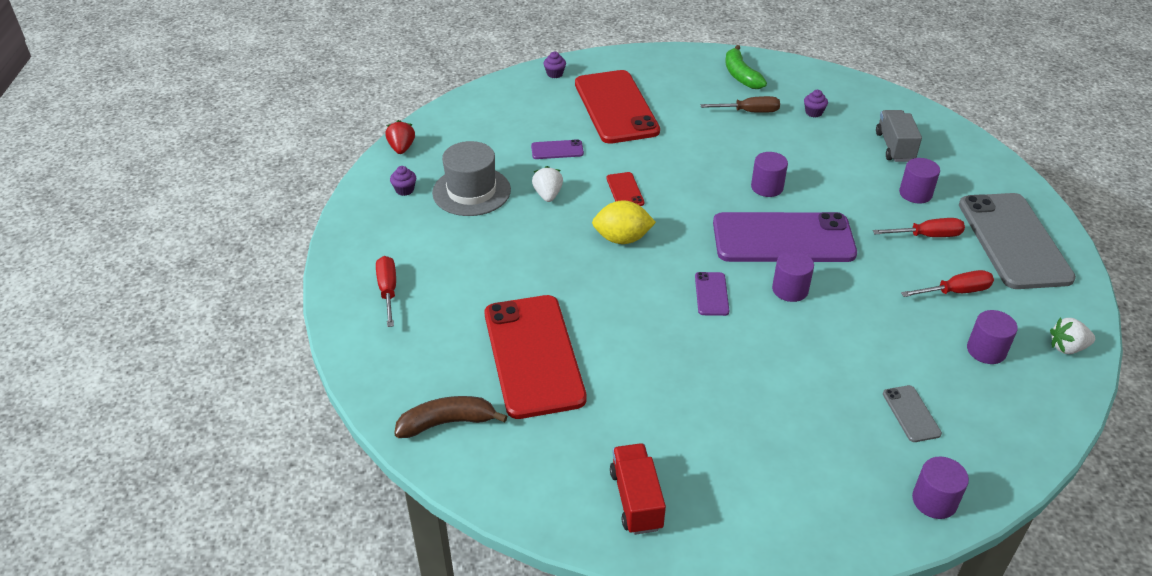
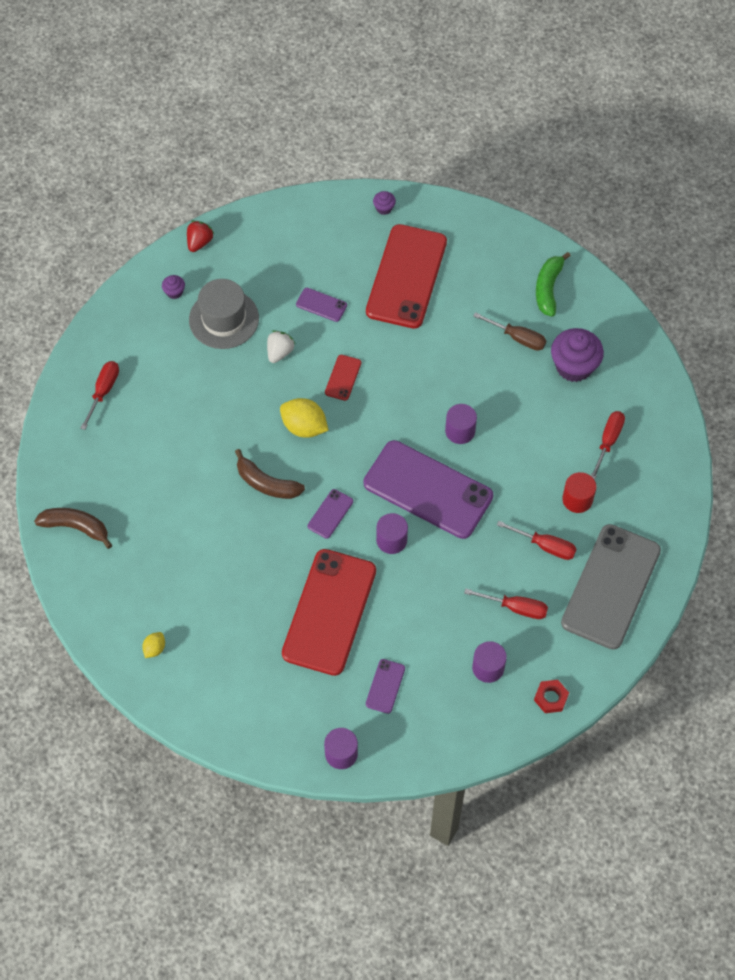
camera: 30 degrees right, 20 degrees up
(533, 355) = (166, 502): red phone -> red phone (329, 612)
(625, 296) = (266, 483): none -> brown banana
(636, 500) = (154, 648): red truck -> yellow lemon
(813, 112) = (574, 366): purple cupcake -> purple cupcake, size x2.19
(894, 147) = (608, 441): grey truck -> red screwdriver
(911, 414) = (385, 686): grey phone -> purple phone
(915, 193) = (577, 499): purple cylinder -> red cylinder
(1067, 348) = (551, 698): white strawberry -> red nut

